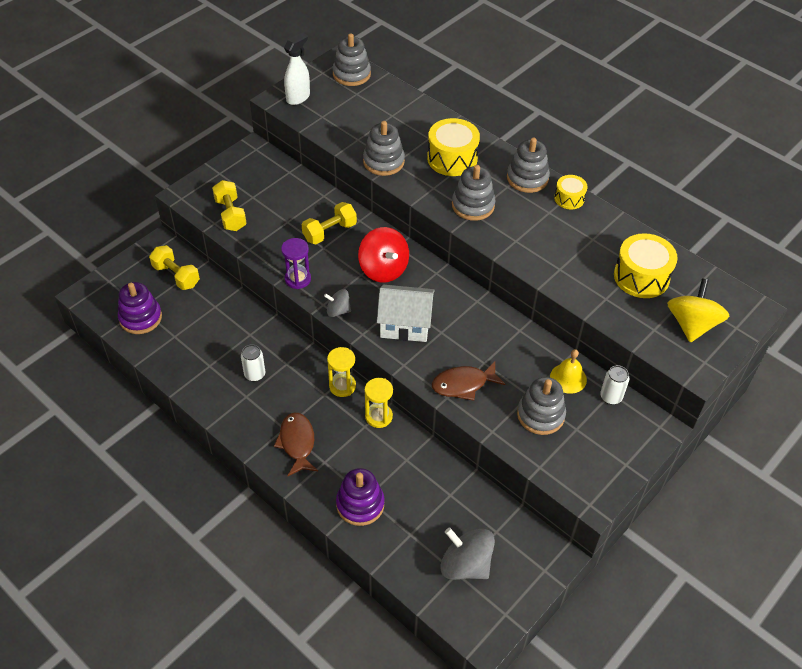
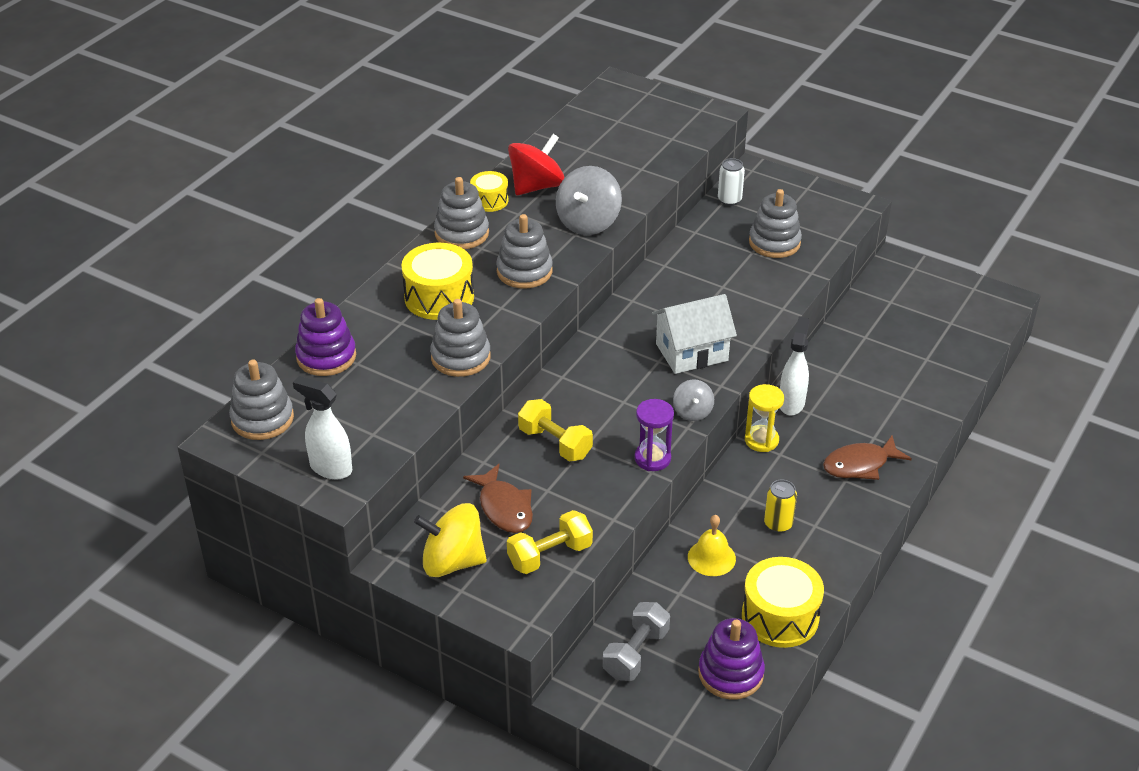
camera: 100 degrees left, 10 degrees down
(176, 276) = (636, 653): yellow dumbbell -> grey dumbbell
(255, 374) = (778, 524): white can -> yellow can
(360, 504) = (912, 400): purple stacking toy -> purple stacking toy (326, 357)
(378, 416) = (791, 403): yellow hourglass -> white spray bottle
(383, 269) = (607, 383): red spinning top -> red spinning top (536, 186)
(405, 324) = (691, 352): white house -> white house turned 75 degrees clockwise
(463, 384) = (759, 298): brown fish -> brown fish (504, 507)
(465, 565) = (938, 318): grey spinning top -> grey spinning top (588, 222)
(568, 378) = (717, 228): yellow bell -> yellow bell (711, 557)
(641, 277) = (600, 148): yellow drum -> yellow drum (780, 617)
(692, 325) = (655, 117): yellow spinning top -> yellow spinning top (452, 562)

